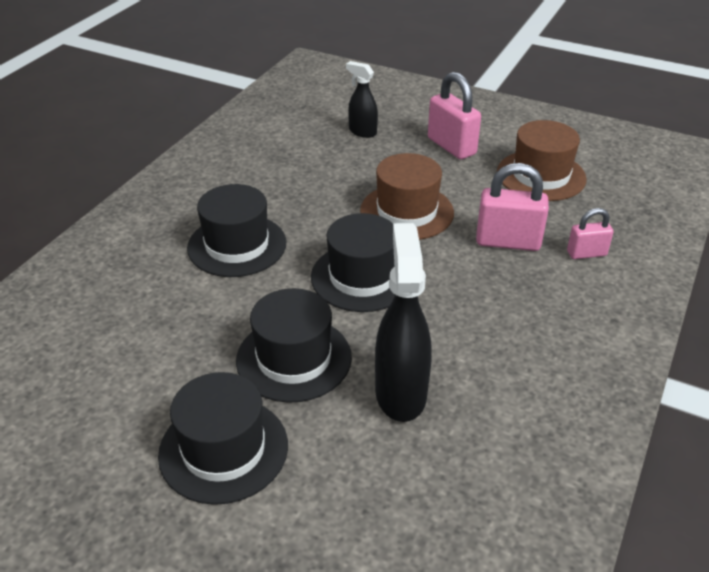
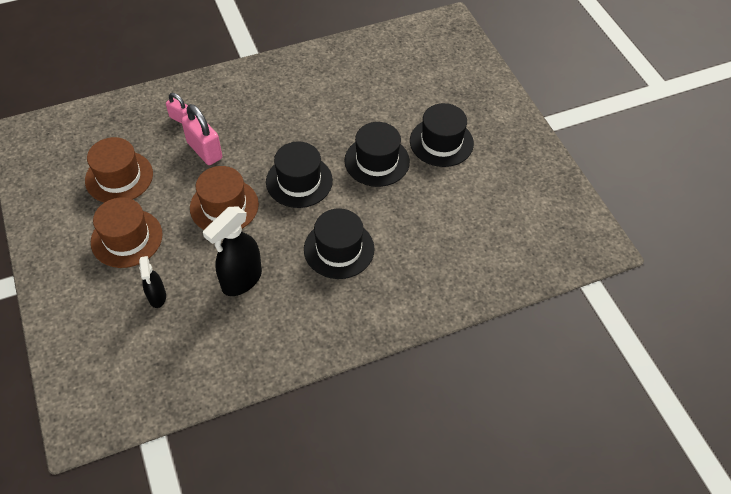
camera: 140 degrees left, 15 degrees up
(400, 393) = (350, 117): black spray bottle -> black spray bottle (241, 280)
(451, 146) = (127, 238): pink padlock -> brown hat

